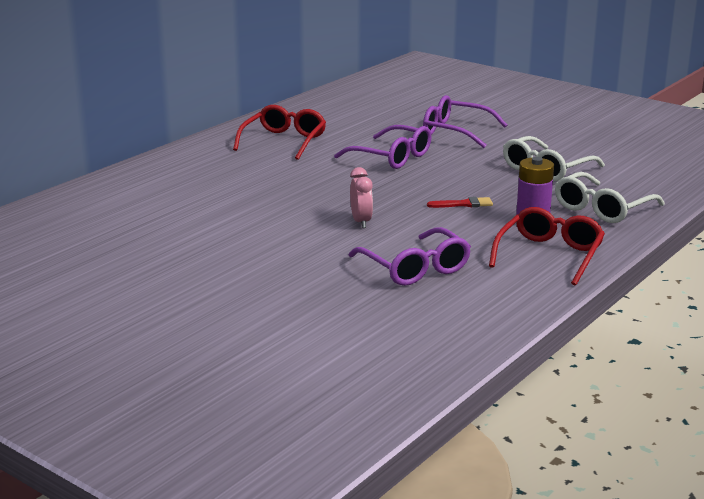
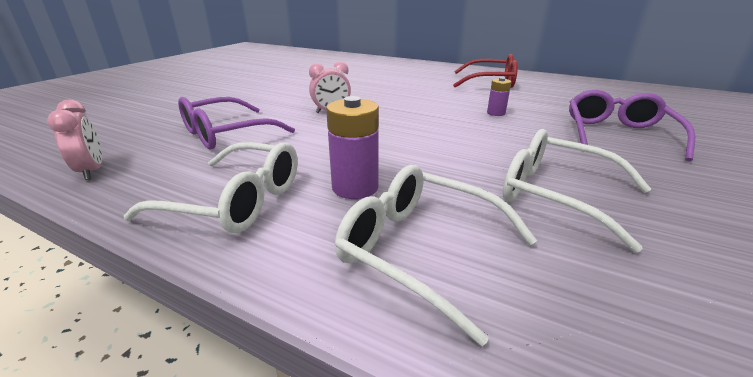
camera: 80 degrees right, 5 degrees up
(392, 157) = (496, 113): purple glasses -> purple battery
(463, 204) = (389, 147): red brush -> none
(493, 316) = (92, 171): none -> pink clock
(550, 255) = (237, 201): red glasses -> white glasses

